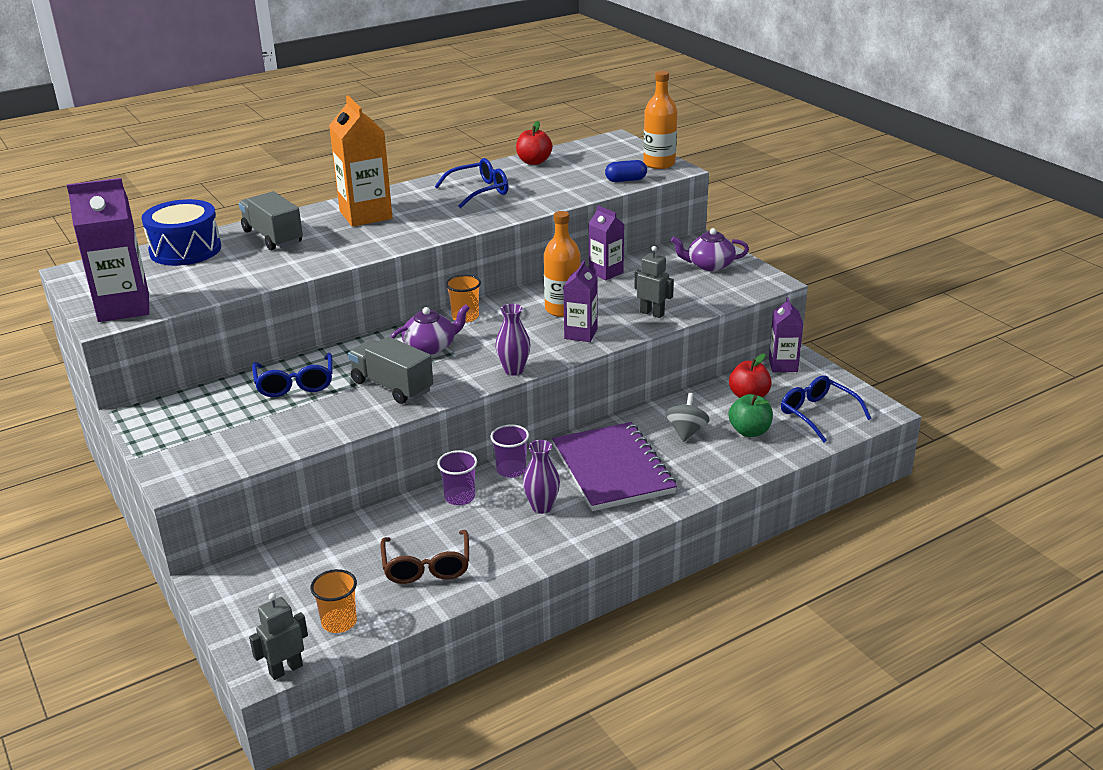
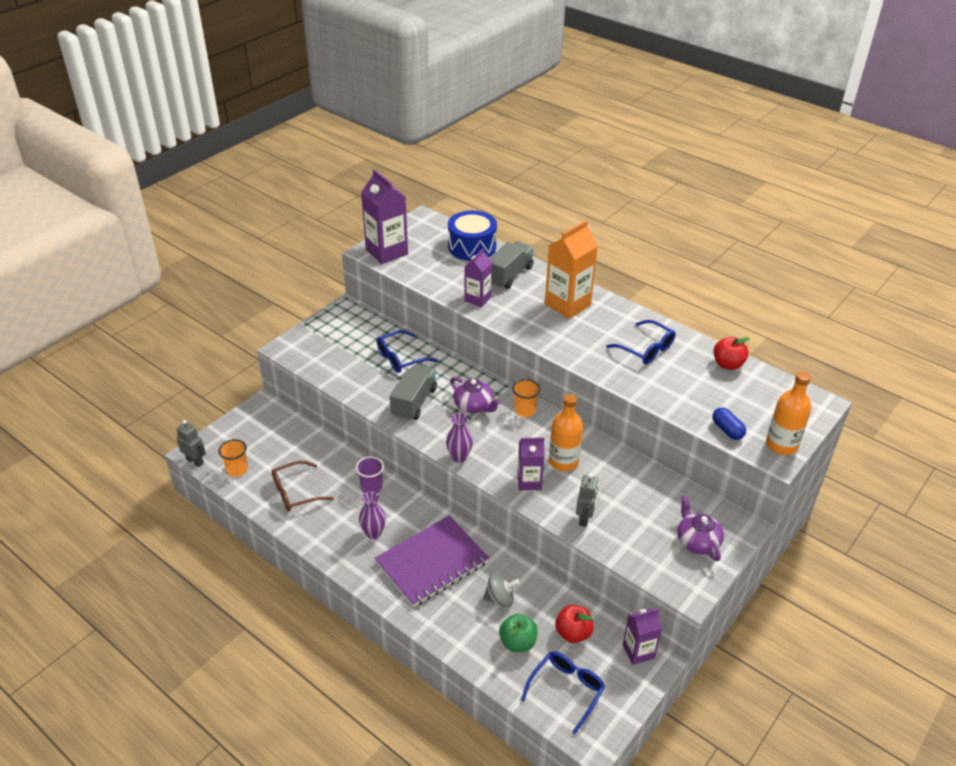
camera: 70 degrees right, 10 degrees up
(511, 470) = (411, 505): purple cup -> none
(606, 272) = (641, 473): purple carton -> purple carton (477, 299)

